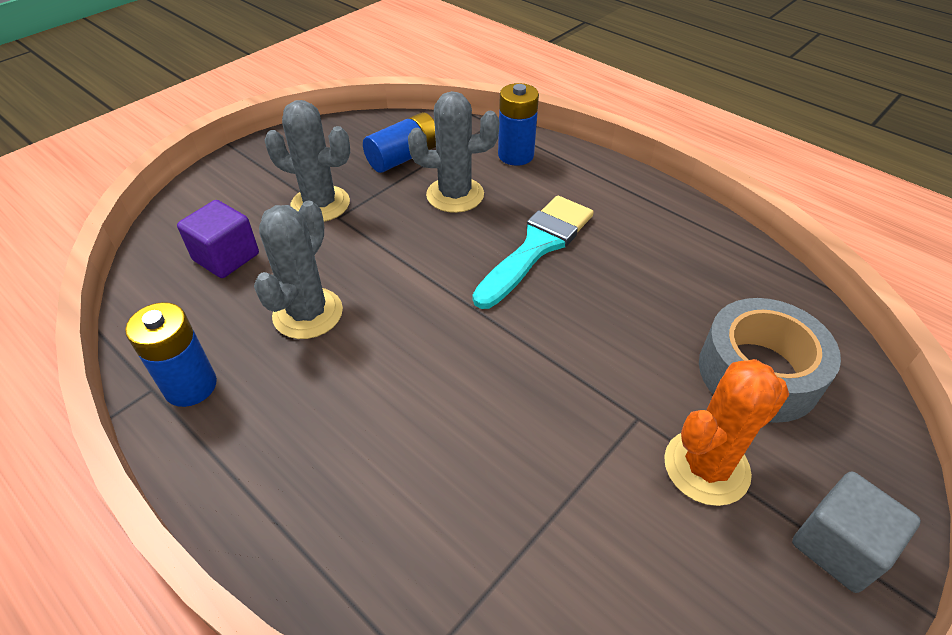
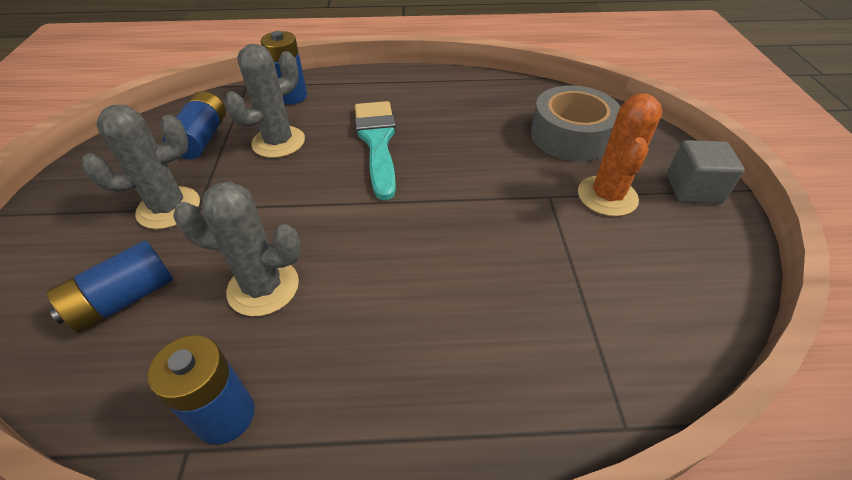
camera: 45 degrees left, 0 degrees up
(226, 257) = (124, 299): purple cube -> blue battery
(308, 313) = (263, 287): grey cactus -> grey cactus turned 60 degrees counterclockwise

